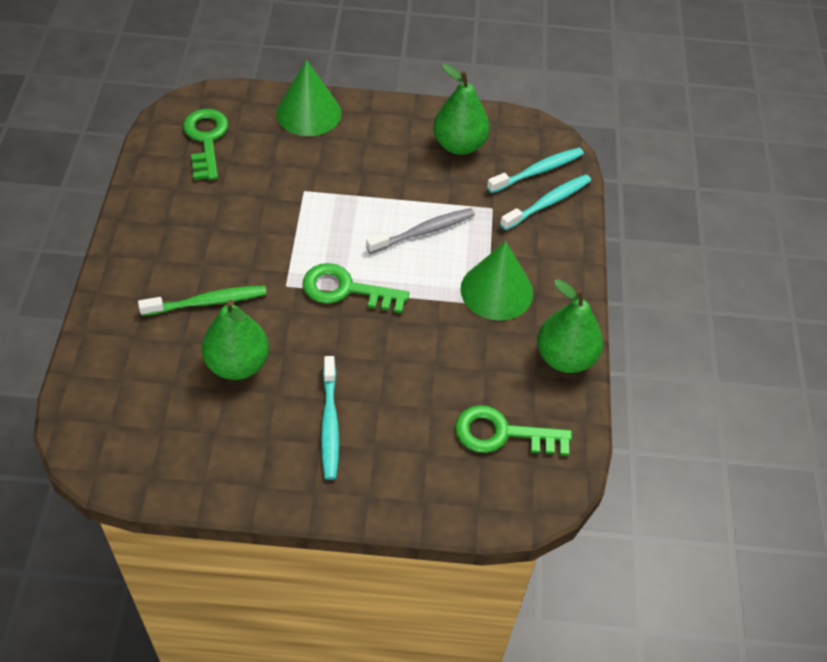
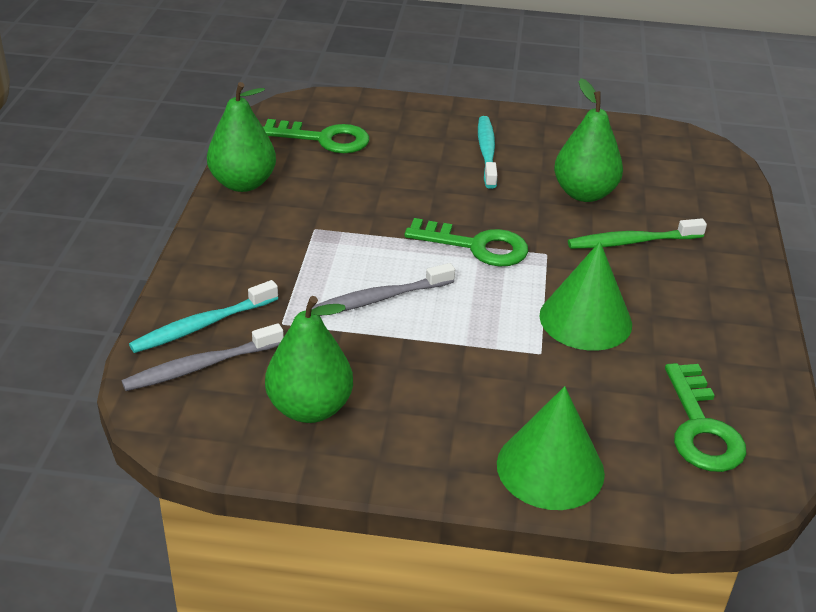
camera: 175 degrees left, 15 degrees down
(496, 291) = (300, 238): green cone -> green cone (585, 319)
(537, 171) = (201, 366): turquoise toothbrush -> grey toothbrush

